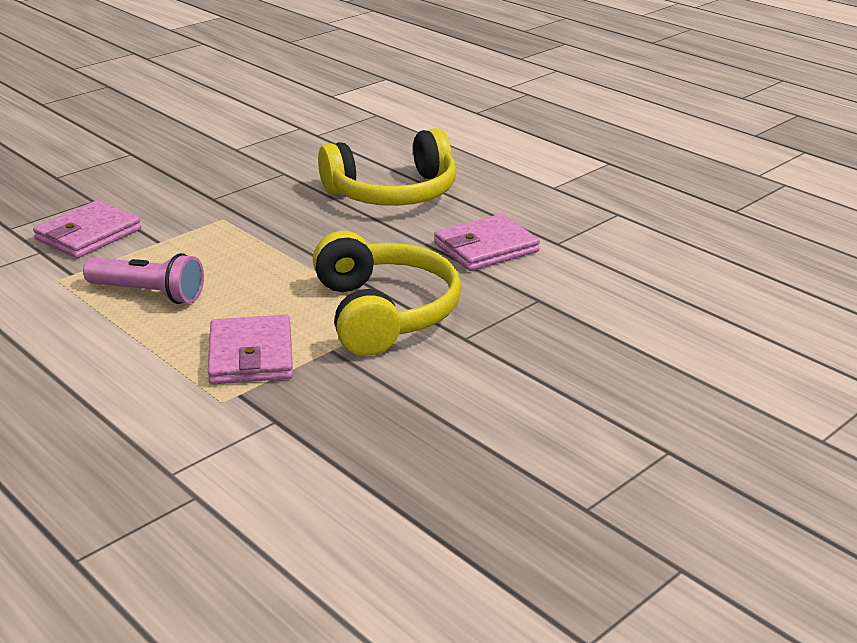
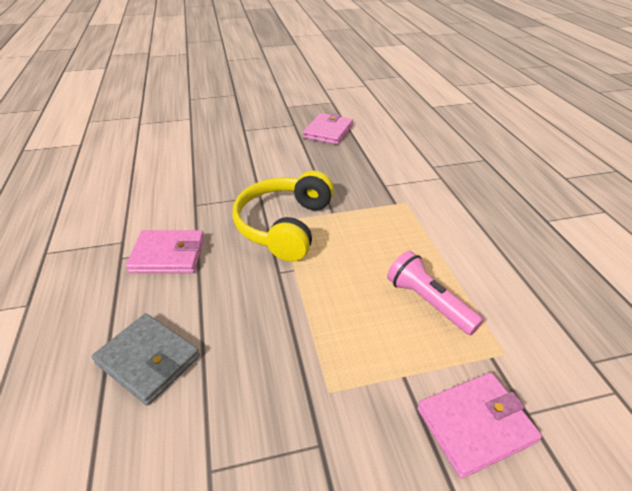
camera: 150 degrees left, 10 degrees up
(251, 355) = (378, 223): pink wallet -> pink wallet (328, 131)
(393, 193) = (148, 360): yellow headphones -> grey wallet

